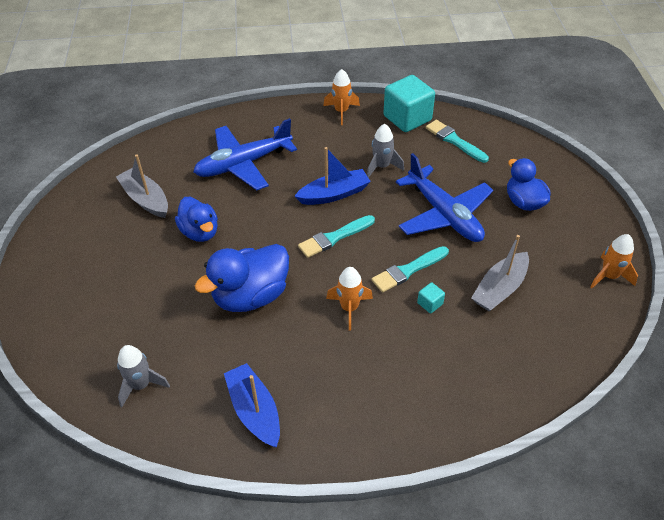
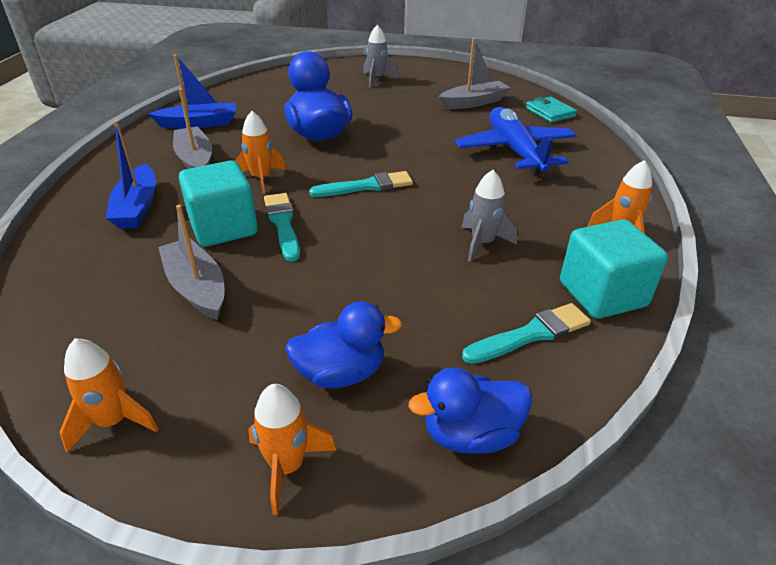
camera: 105 degrees right, 10 degrees down
(141, 385) = (266, 90): grey rocket -> grey rocket (377, 79)
(158, 149) = (550, 112): none -> turquoise wallet
(200, 232) = (416, 121): blue duck -> blue duck (470, 435)
(334, 194) = (440, 198): blue boat -> blue boat (137, 207)
(334, 237) = (366, 186): turquoise brush -> turquoise brush turned 90 degrees clockwise
(335, 374) = (195, 160): none -> grey boat
(430, 303) = (223, 228): turquoise cube -> turquoise cube, size x2.38
(444, 215) = (359, 275): blue plane -> none
(585, 205) = (287, 466): none -> orange rocket

